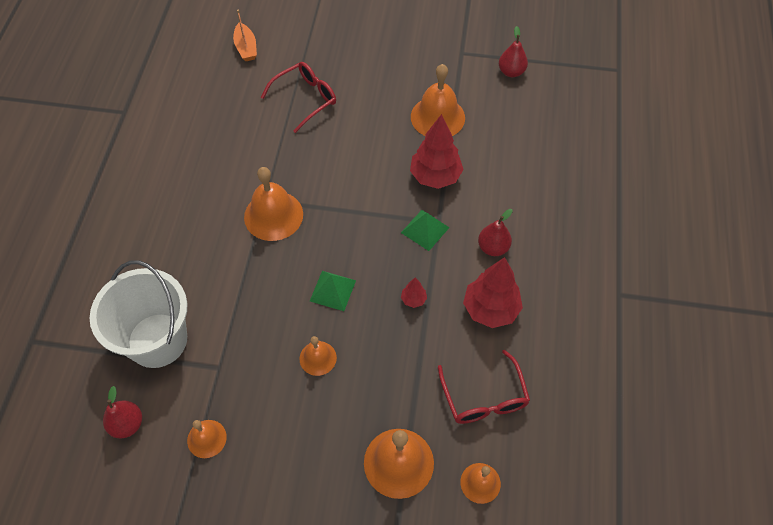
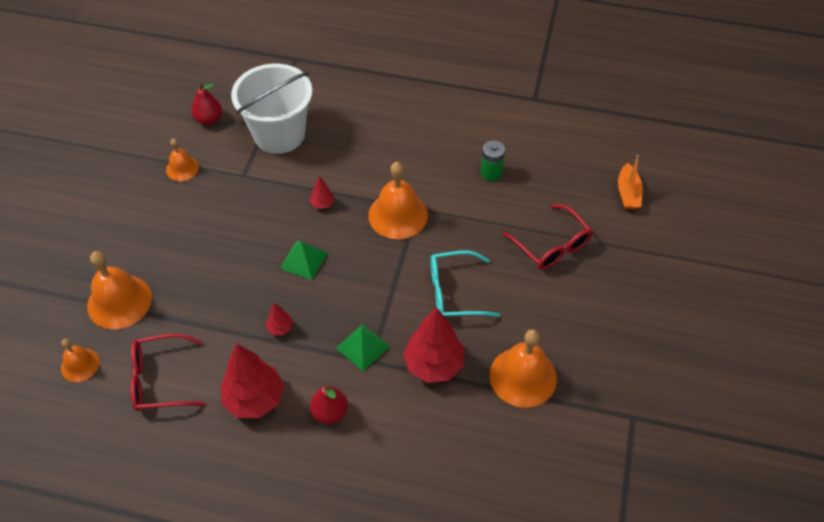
camera: 95 degrees right, 5 degrees down
(220, 144) = (491, 173): none -> green battery
(246, 48) = (628, 193): orange boat -> orange boat turned 75 degrees counterclockwise
(260, 283) = (322, 204): none -> red tree
(318, 358) = (235, 246): orange bell -> none
(360, 165) = (455, 292): none -> turquoise glasses
(511, 72) = (600, 475): red pear -> none

